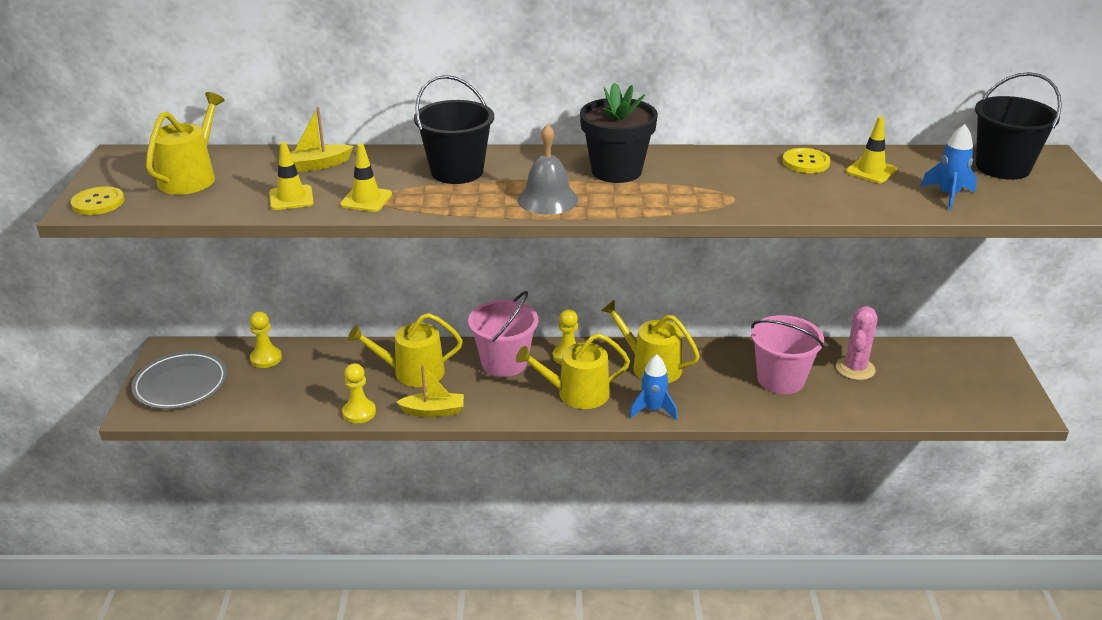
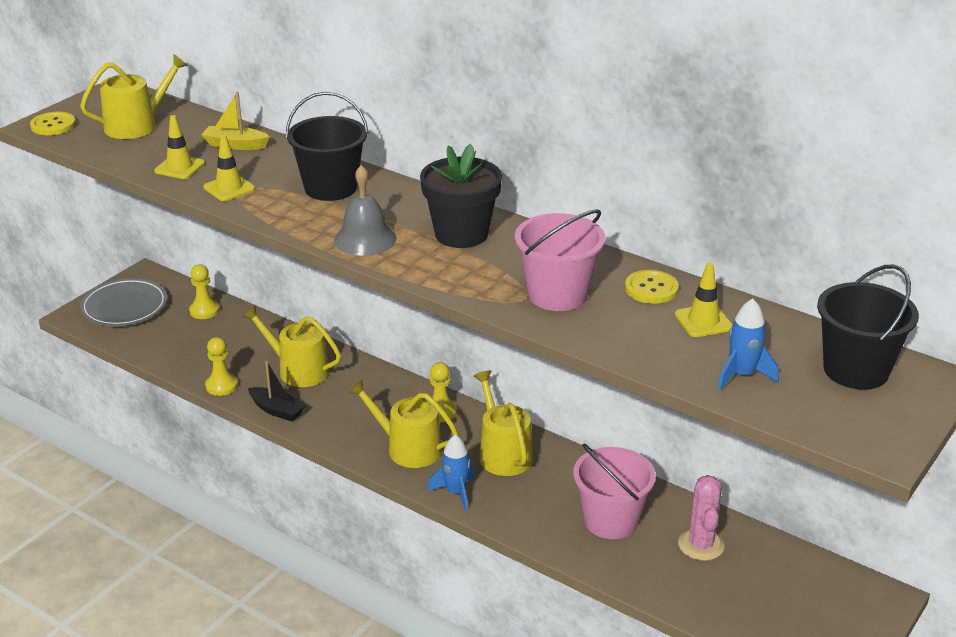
camera: 35 degrees right, 0 degrees up
(433, 411) = (277, 410): yellow boat -> black boat
(504, 362) = (380, 394): pink bucket -> pink bucket (557, 294)
(855, 369) = (701, 545): pink cactus -> pink cactus turned 60 degrees counterclockwise

